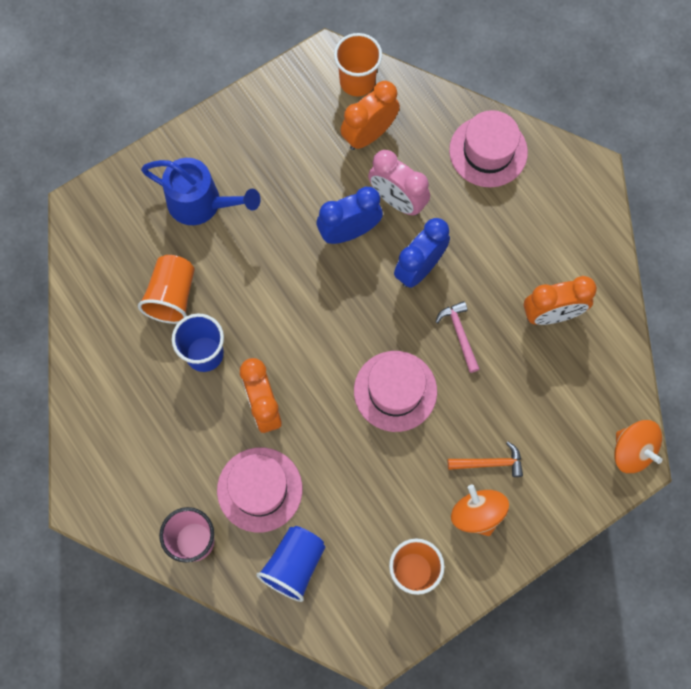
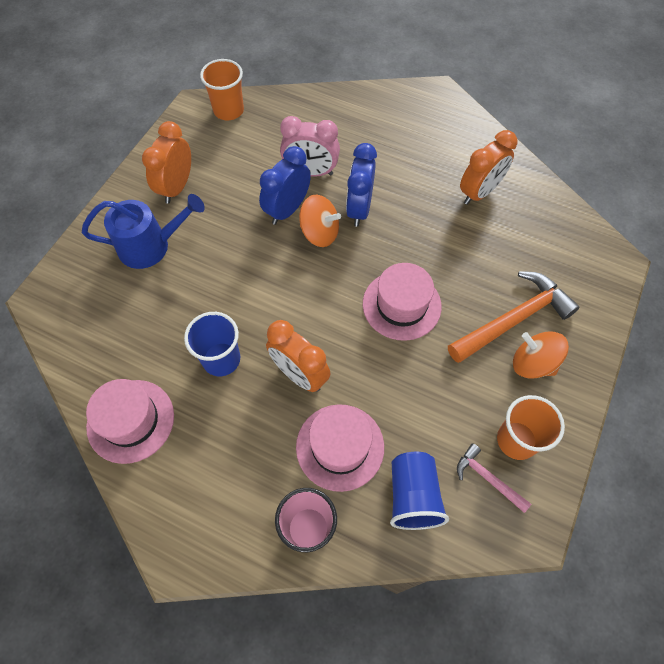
camera: 30 degrees left, 10 degrees down
(172, 296) = (165, 328): orange cup -> none
(369, 134) = (260, 139): orange clock -> orange clock (177, 187)
(459, 334) = (422, 239): pink hammer -> pink hammer (487, 478)
(488, 151) = (356, 112): pink hat -> pink hat (130, 421)
(489, 463) = (513, 319): orange hammer -> orange hammer, size x1.95
(632, 451) = (608, 254): orange spinning top -> orange spinning top (319, 233)

